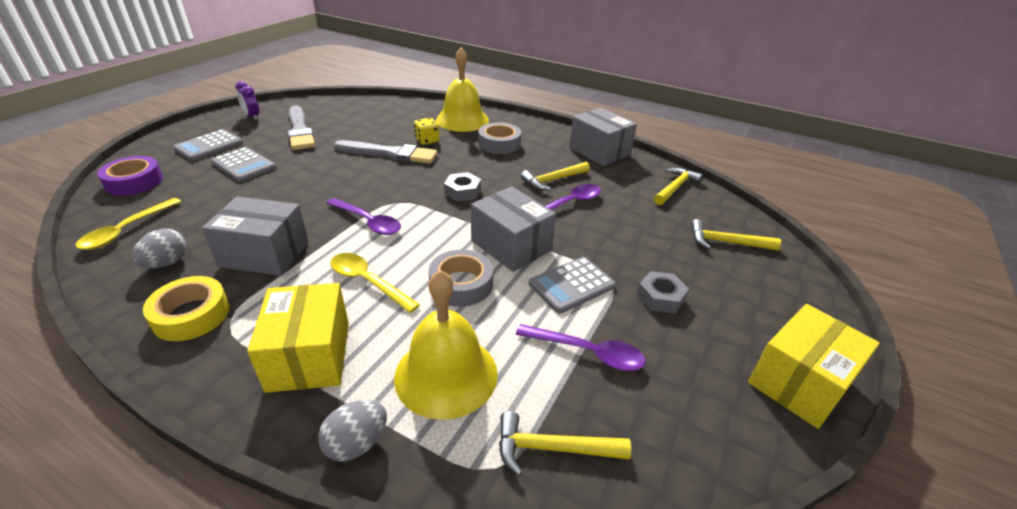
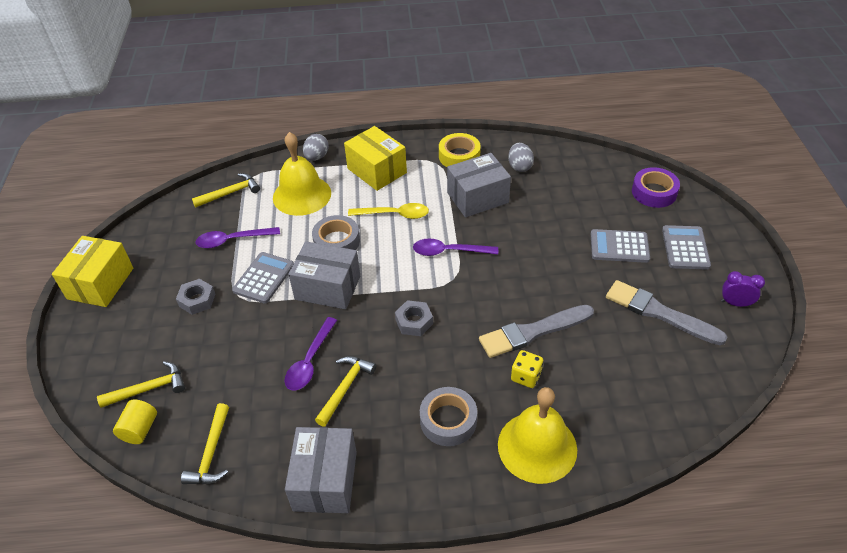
camera: 150 degrees right, 10 degrees up
(126, 230) = (580, 167): yellow spoon -> none
(599, 151) = (325, 480): grey box -> grey box turned 75 degrees clockwise
(735, 220) = (140, 429): none -> yellow cylinder

